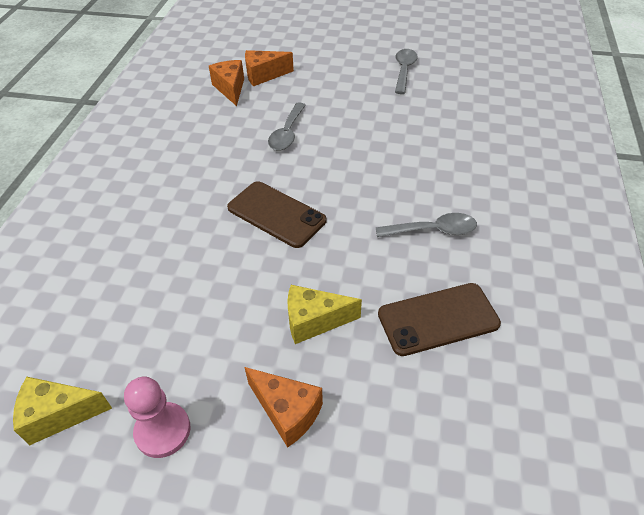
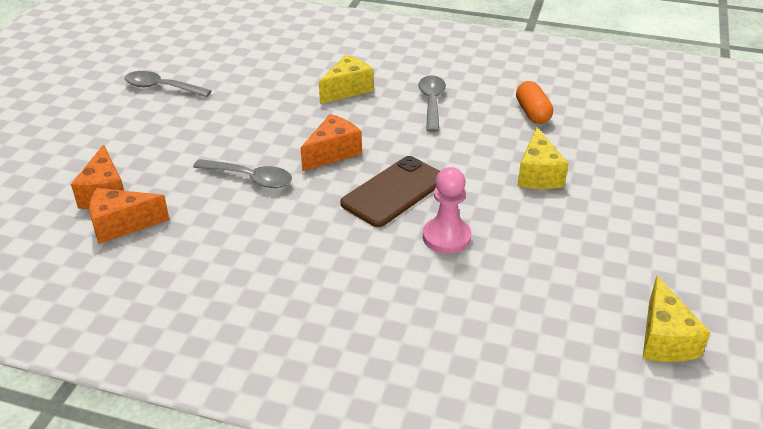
camera: 85 degrees left, 10 degrees down
(163, 431) = (664, 264): pink pawn -> pink pawn (446, 237)
(287, 412) = (632, 194): orange cheese -> orange cheese (333, 153)
(437, 169) = (347, 90): none -> yellow cheese
(438, 319) = (532, 113): brown phone -> orange capsule

